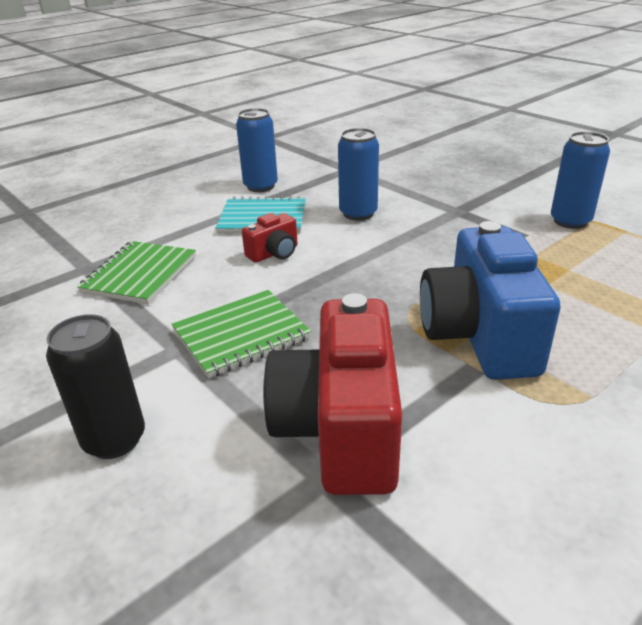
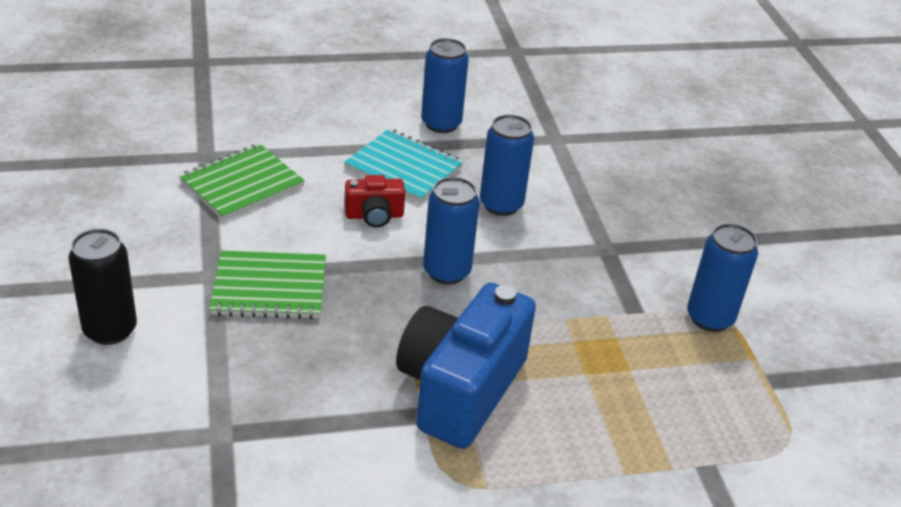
camera: 25 degrees right, 5 degrees up
(340, 429) = (266, 406): red camera -> none
(370, 265) = (446, 271): none -> blue can

